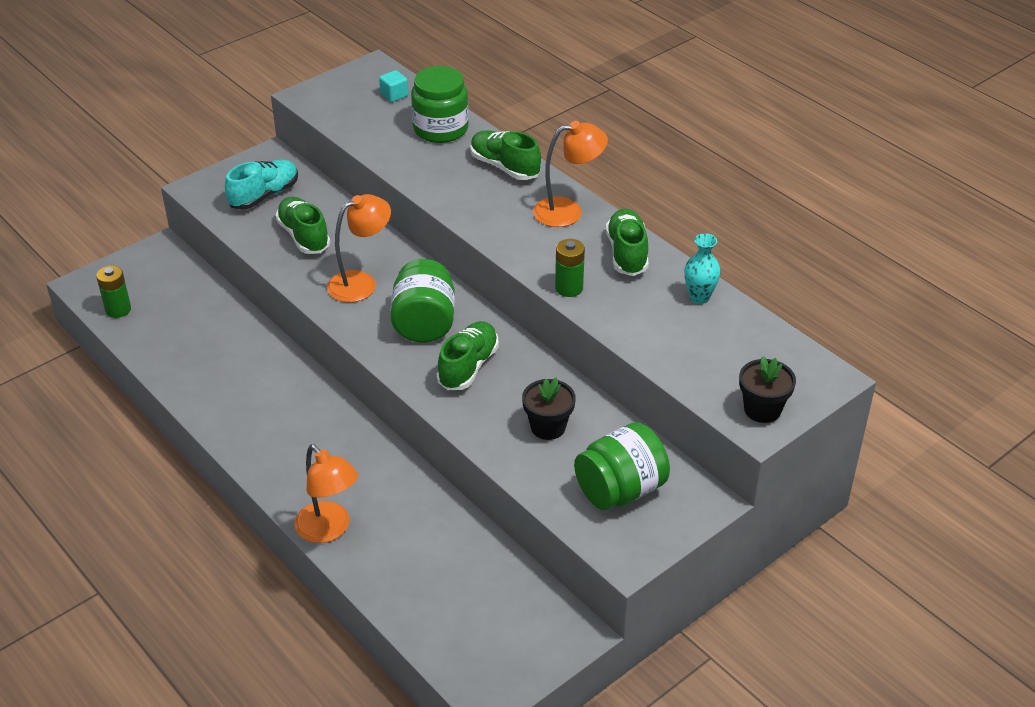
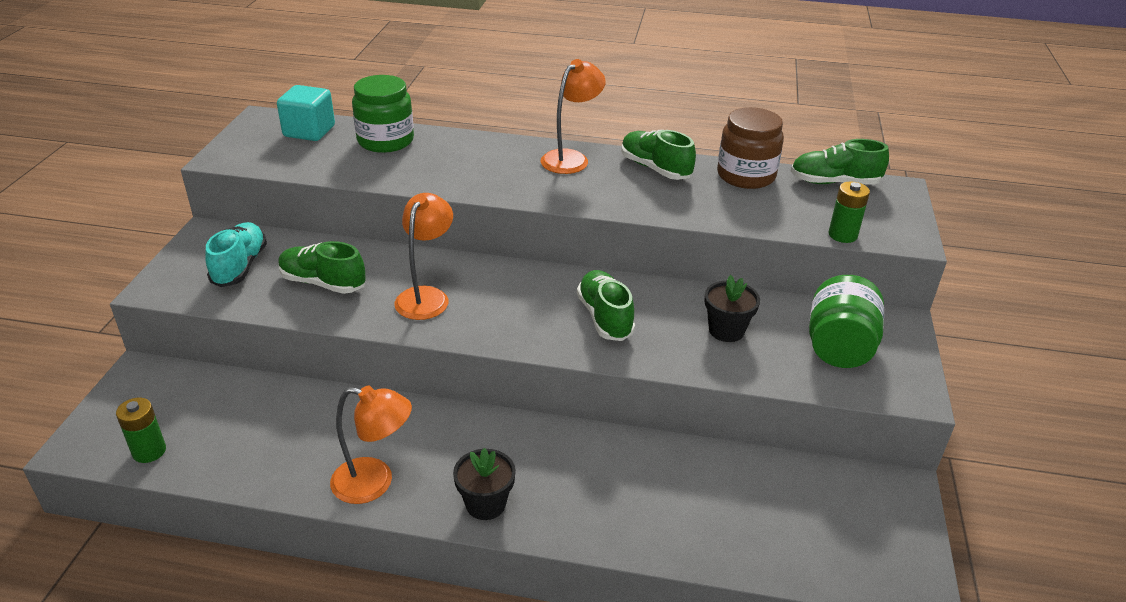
camera: 40 degrees left, 5 degrees down
(329, 530) = (613, 533): orange lamp -> orange lamp (374, 483)
(394, 95) = (309, 131): turquoise cube -> turquoise cube, size x1.81
(424, 323) = (524, 302): green jar -> none
(505, 167) = (478, 147): green shoe -> green shoe (834, 182)
(569, 288) = (649, 208): green battery -> green battery (842, 235)
(699, 297) = (746, 176): turquoise vase -> brown jar
(762, 409) = (894, 227): black flower pot -> black flower pot (485, 504)

